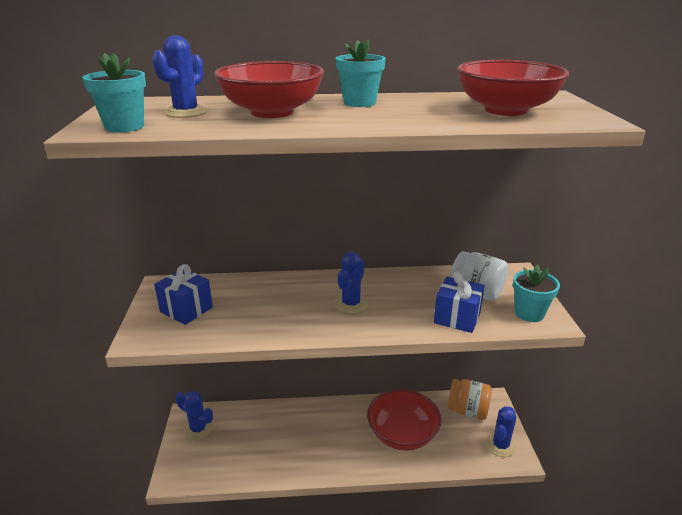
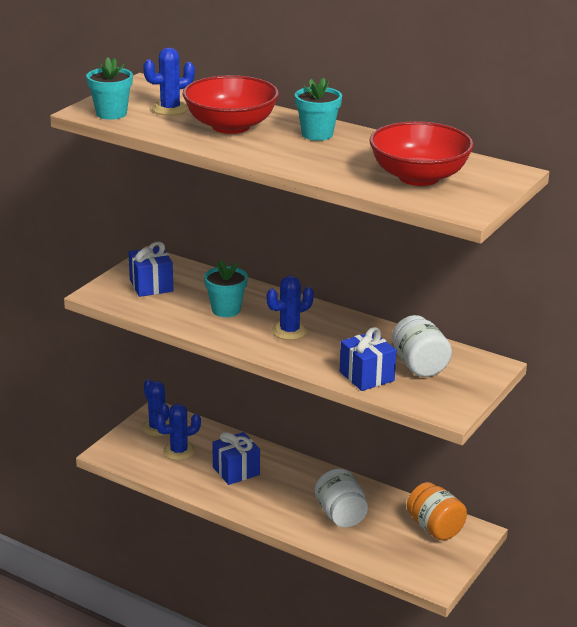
camera: 35 degrees right, 0 degrees up
(294, 437) = (236, 471): none -> blue gift
(402, 434) = (340, 515): red bowl -> white jar
(500, 445) = (431, 567): blue cactus -> blue cactus (179, 451)
(529, 313) = (440, 399): turquoise flower pot -> turquoise flower pot (226, 310)

